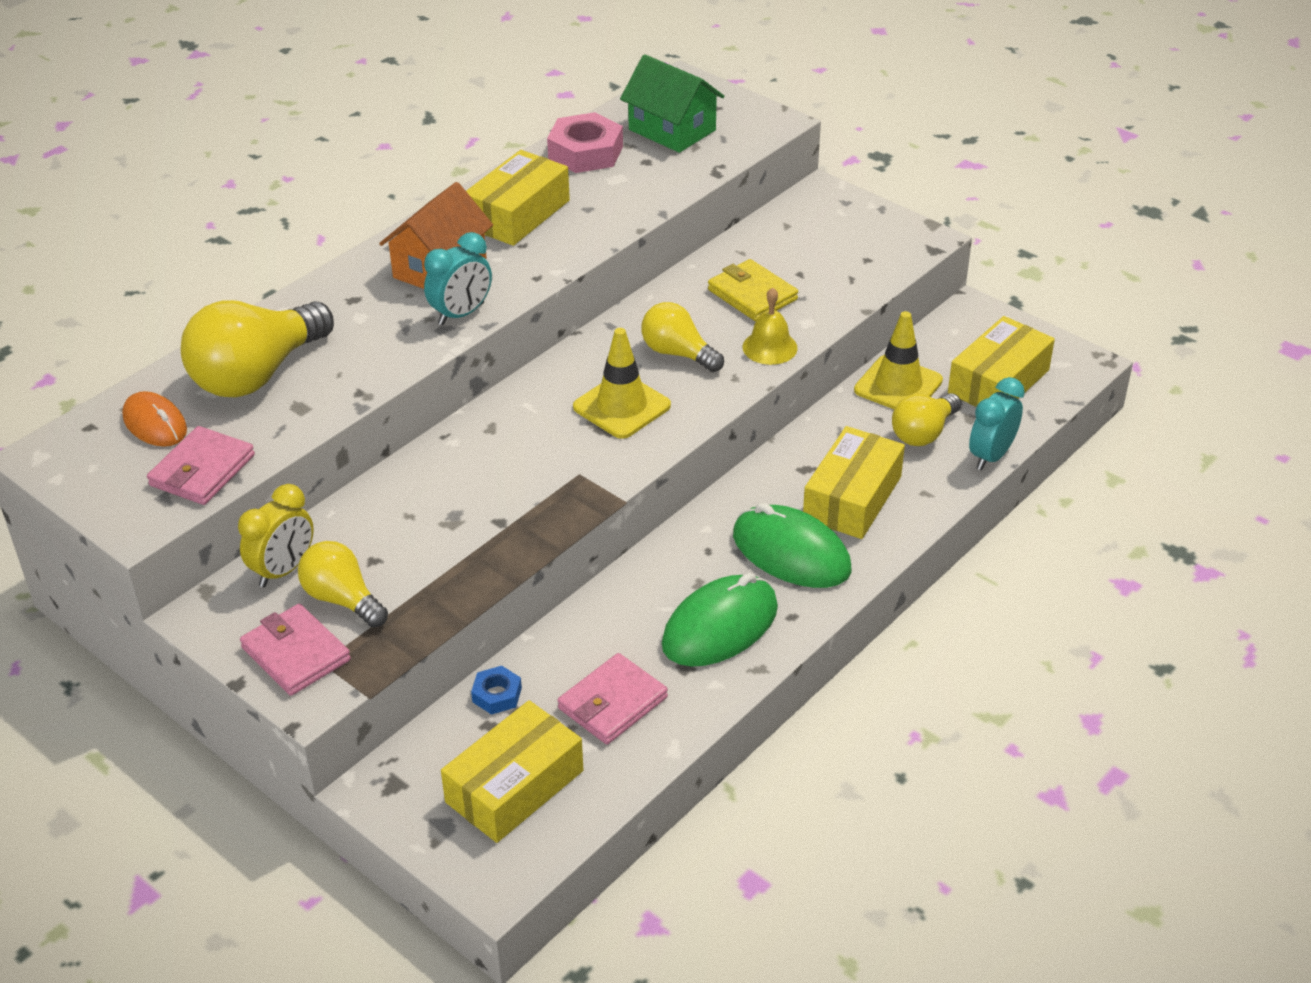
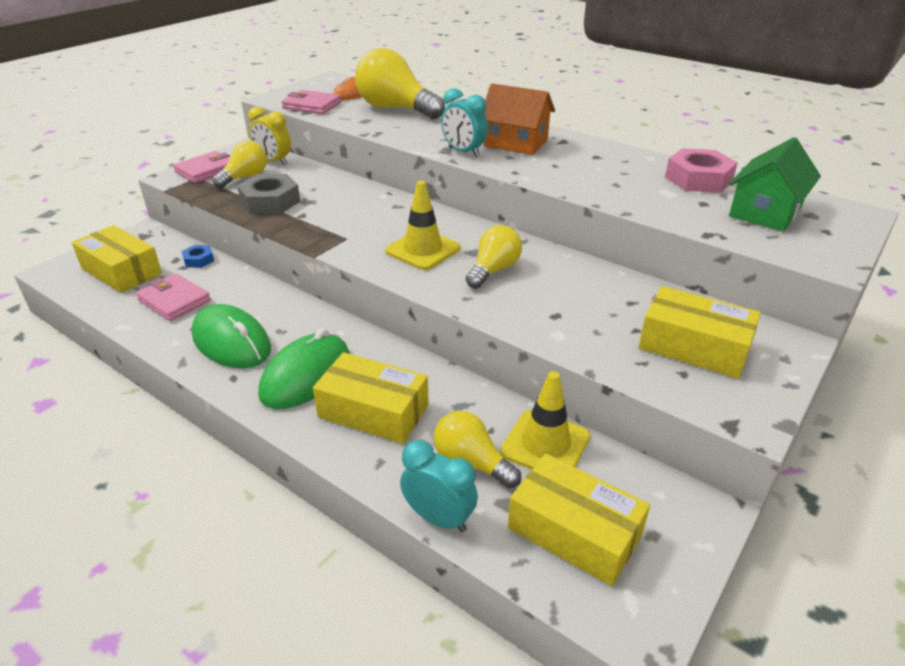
camera: 85 degrees right, 5 degrees down
(446, 559) = (270, 201): none -> grey nut
(518, 214) = (594, 161): yellow box -> yellow box (694, 347)
(752, 295) = (590, 303): yellow wallet -> none
(770, 347) = (513, 314): yellow bell -> none

